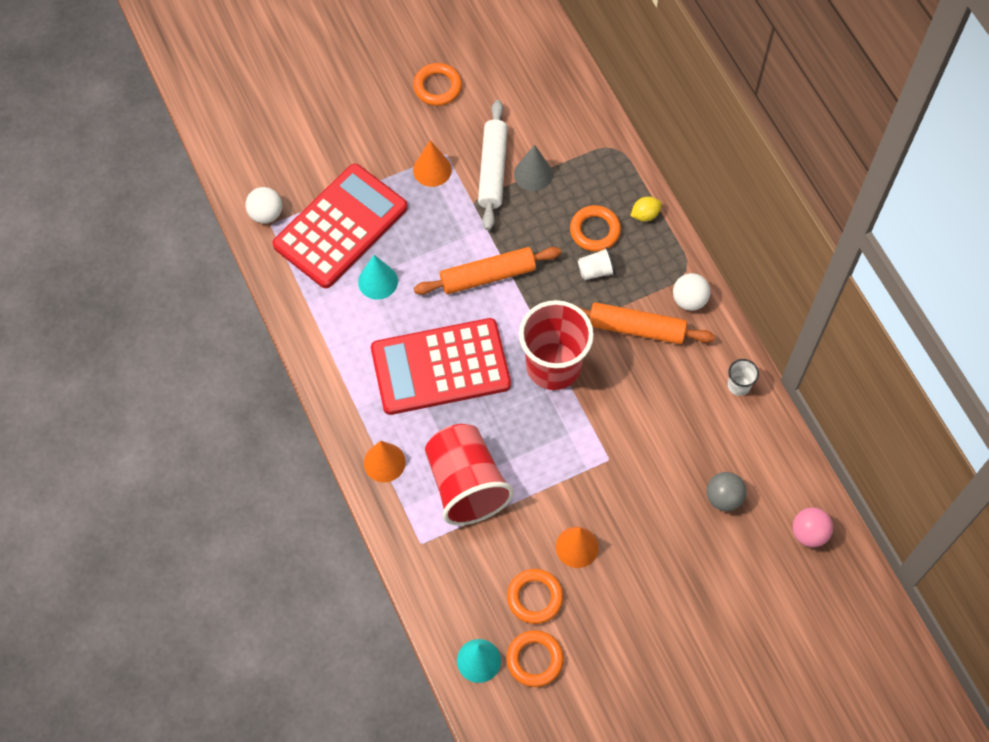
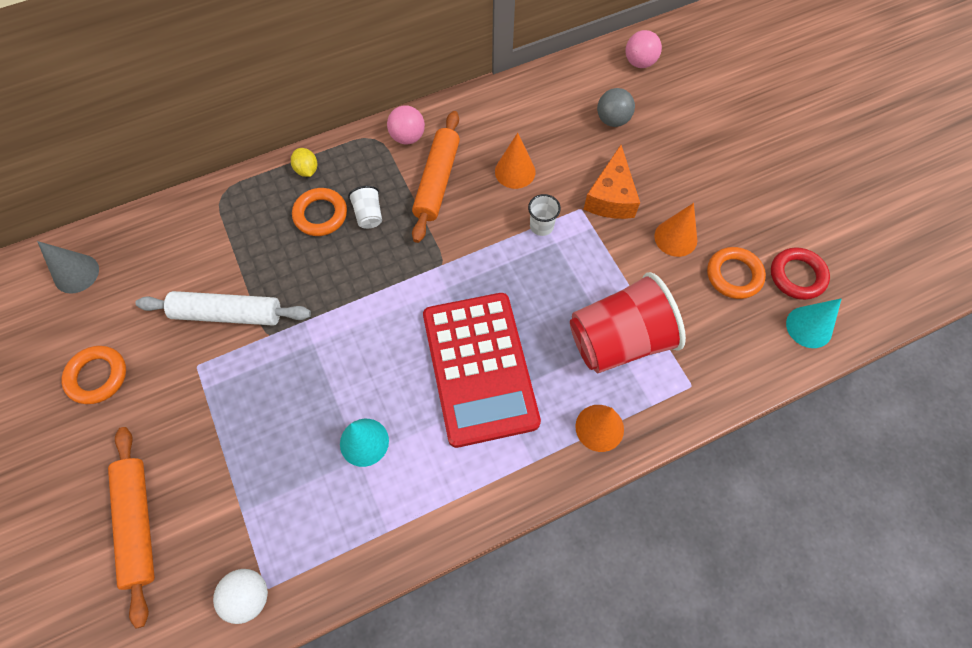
camera: 90 degrees left, 0 degrees up
(340, 226) = (281, 491): red calculator -> none
(432, 170) = (216, 381): orange cone -> orange cone (515, 171)
(487, 276) = (367, 319): orange rolling pin -> orange rolling pin (138, 524)
(533, 174) = (241, 272): grey cone -> grey cone (76, 273)
(534, 659) = (797, 276): orange ring -> red ring
(553, 366) = (478, 255): red cup -> none
(624, 489) = (611, 197): none -> orange cheese
(689, 300) = (407, 137): white ball -> pink ball
(739, 385) = (499, 103): white cup -> white cup (541, 226)

